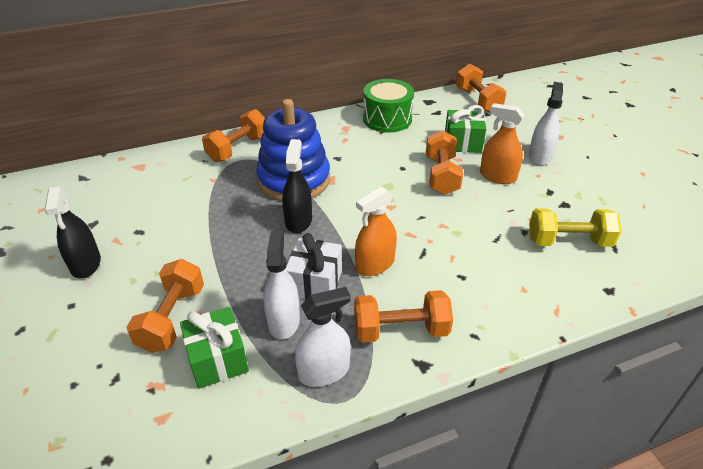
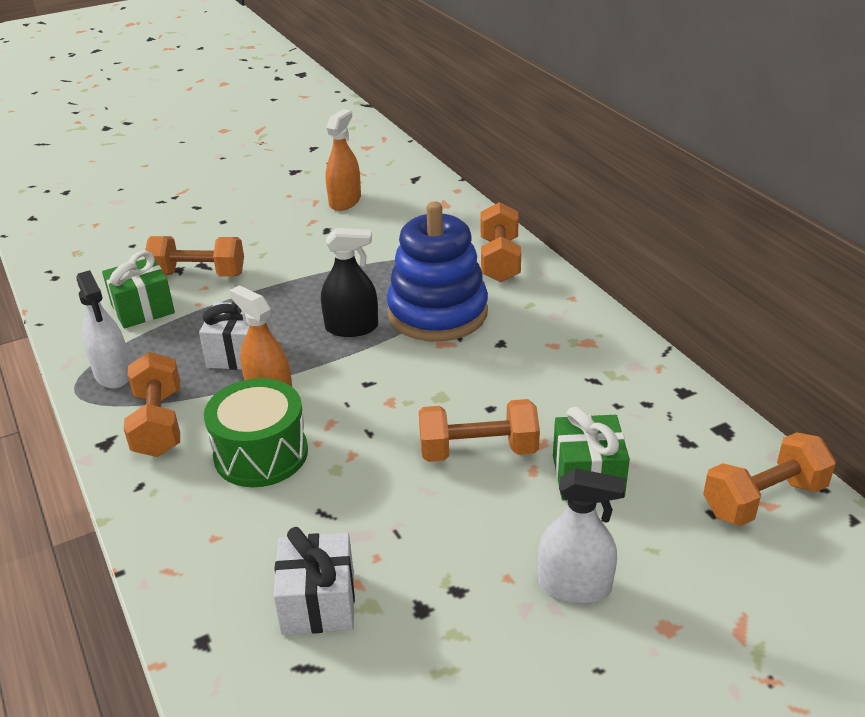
camera: 85 degrees right, 5 degrees down
(86, 264) = (277, 214): black spray bottle -> none
(238, 148) = (499, 260): orange dumbbell -> orange dumbbell turned 60 degrees clockwise
(283, 321) = (185, 340): white spray bottle -> none
(387, 119) = (634, 383): green drum -> green drum (261, 454)
(497, 176) = (490, 520): orange spray bottle -> orange spray bottle (345, 201)
(568, 241) = (318, 602): yellow dumbbell -> white gift

